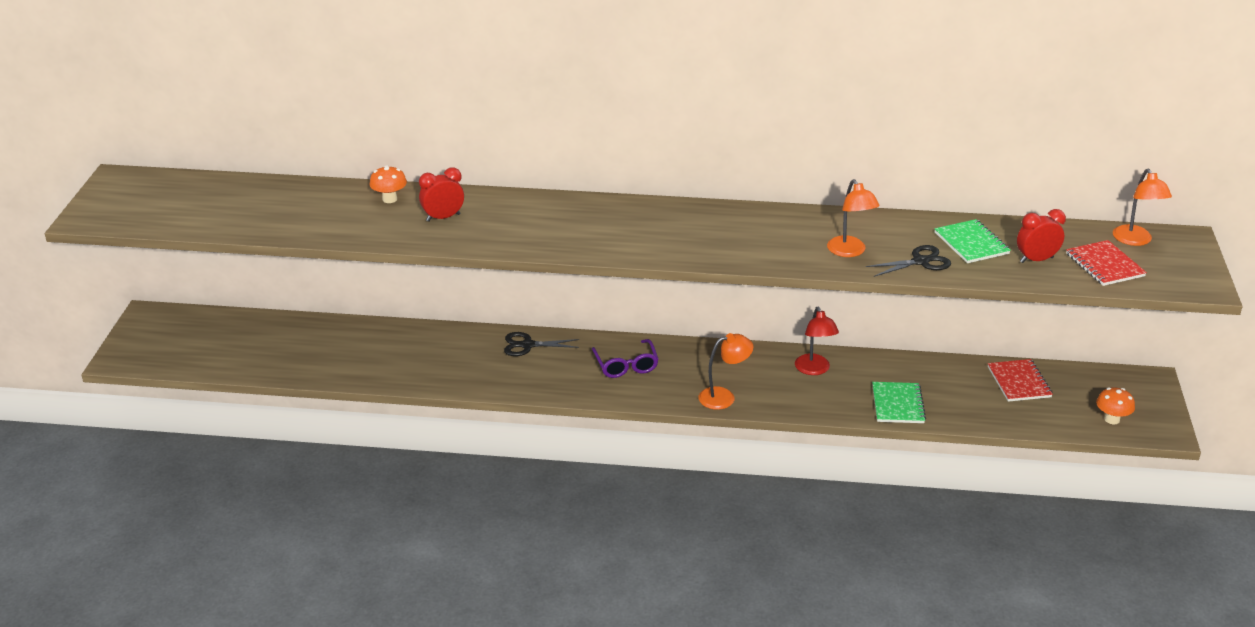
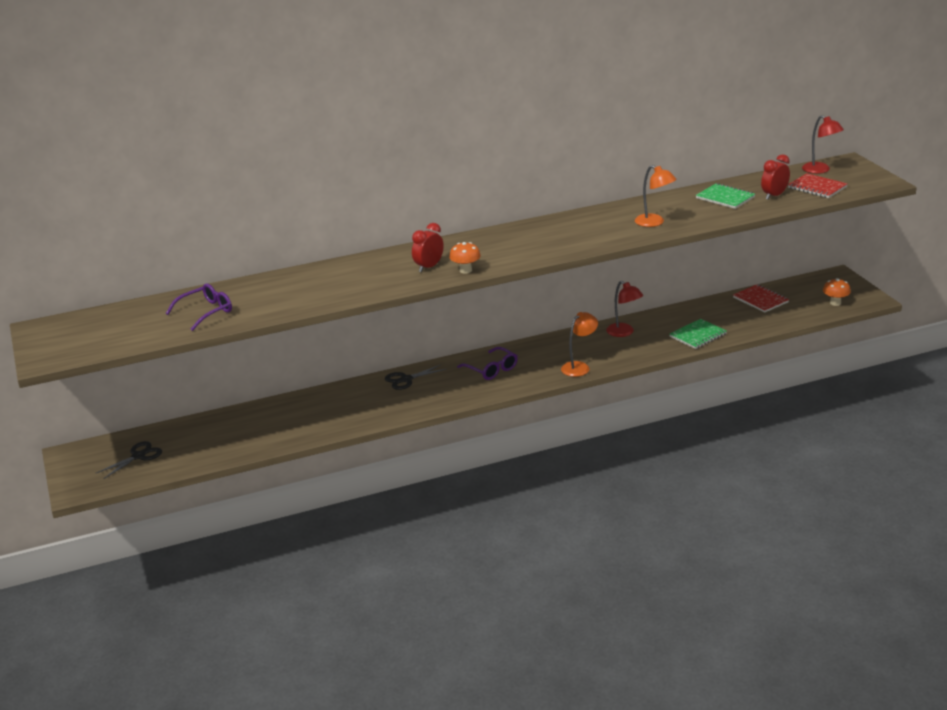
camera: 25 degrees left, 5 degrees down
(276, 211) = (206, 312): none -> purple glasses
(389, 199) = (288, 281): orange mushroom -> orange mushroom (465, 270)
(443, 217) = (344, 280): red clock -> red clock (429, 267)
(898, 404) = (698, 335): green notebook -> green notebook turned 75 degrees clockwise
(921, 261) = (705, 216): black scissors -> black scissors (138, 456)
(1135, 240) = (820, 170): orange lamp -> red lamp

